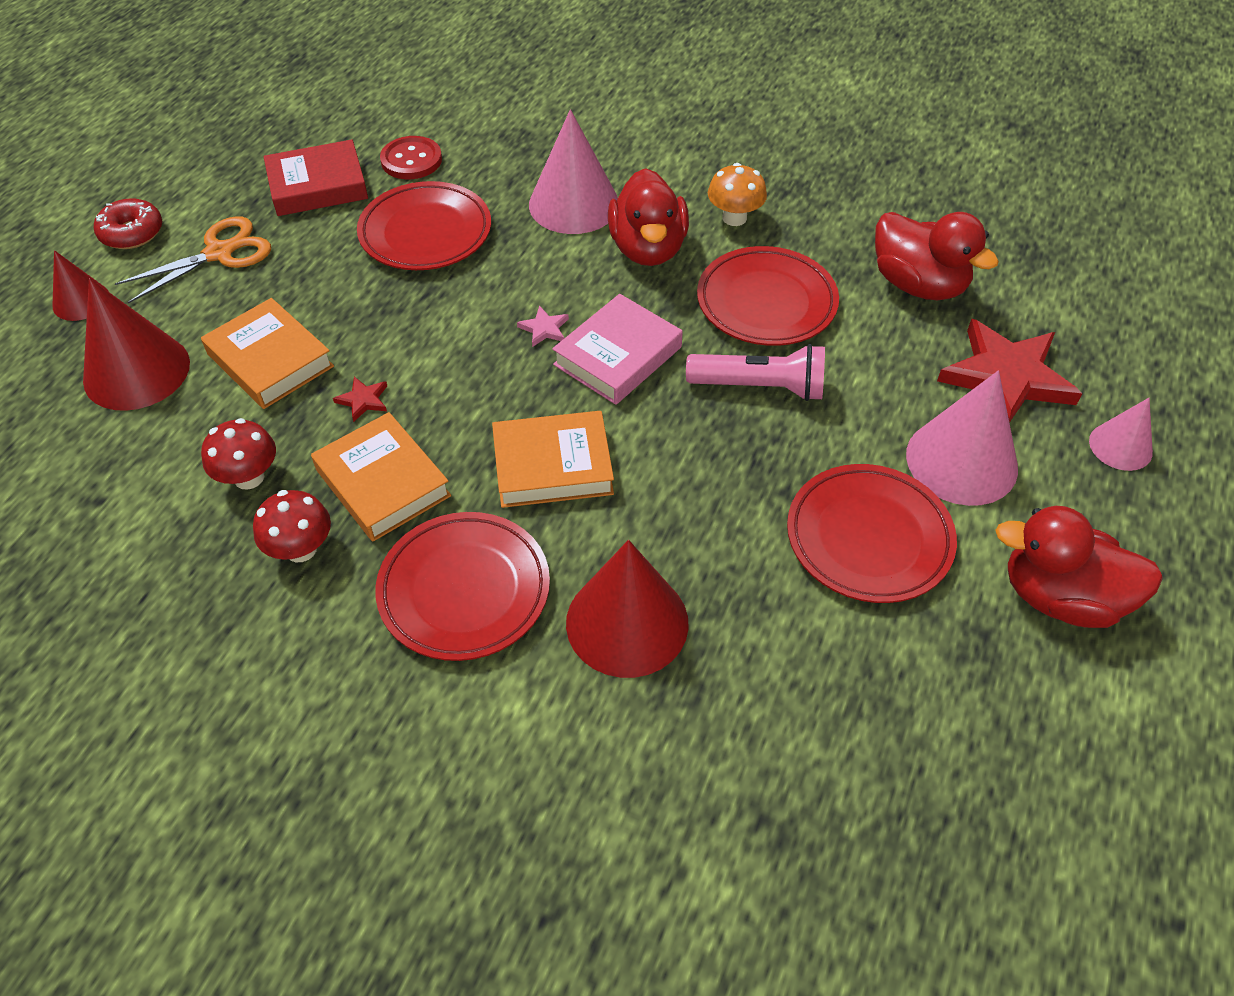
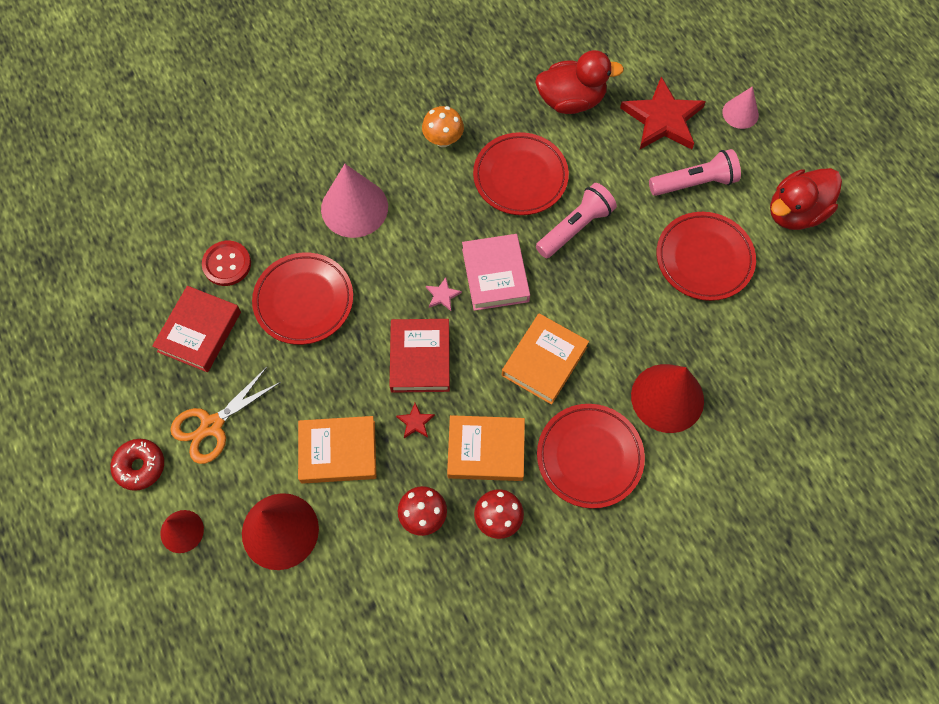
camera: 50 degrees left, 15 degrees up
(219, 253) = (212, 425): orange scissors -> orange scissors turned 135 degrees counterclockwise
(447, 357) = (420, 358): none -> red book
(648, 248) = (427, 199): red duck -> none
(961, 461) = (694, 183): pink cone -> pink flashlight

